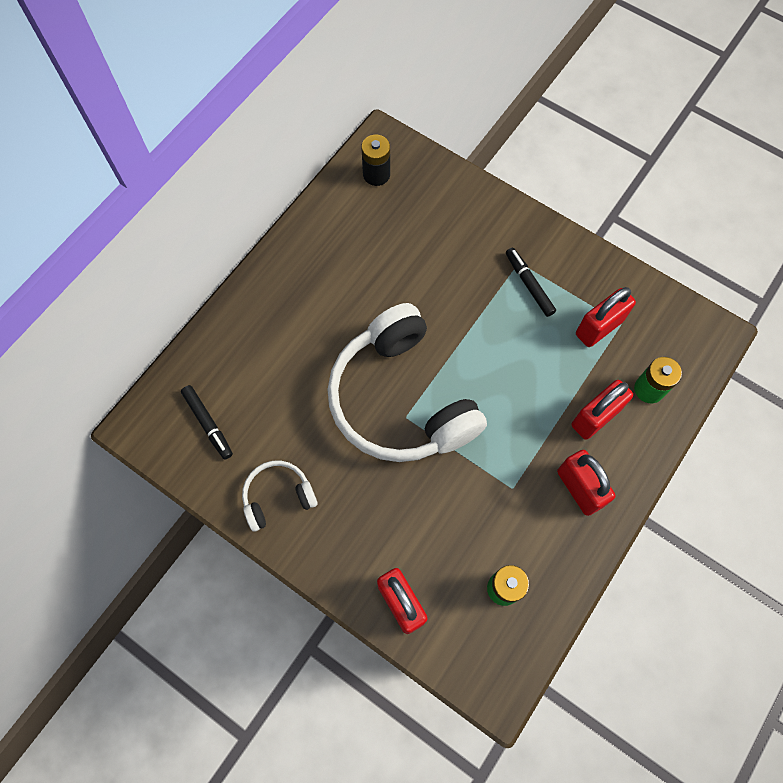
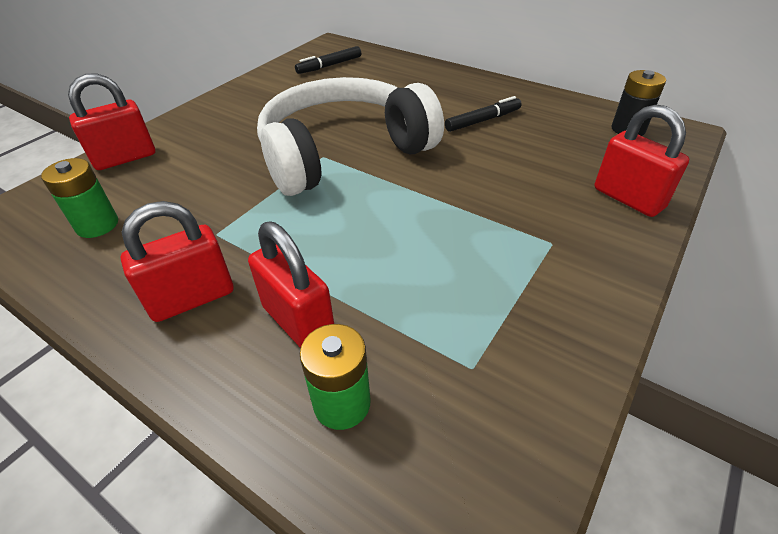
camera: 90 degrees right, 25 degrees down
(278, 496) = (257, 95): white headphones -> none
(529, 284) = (517, 252): black marker -> black marker (483, 120)
(599, 327) = (459, 333): red padlock -> red padlock (628, 198)

